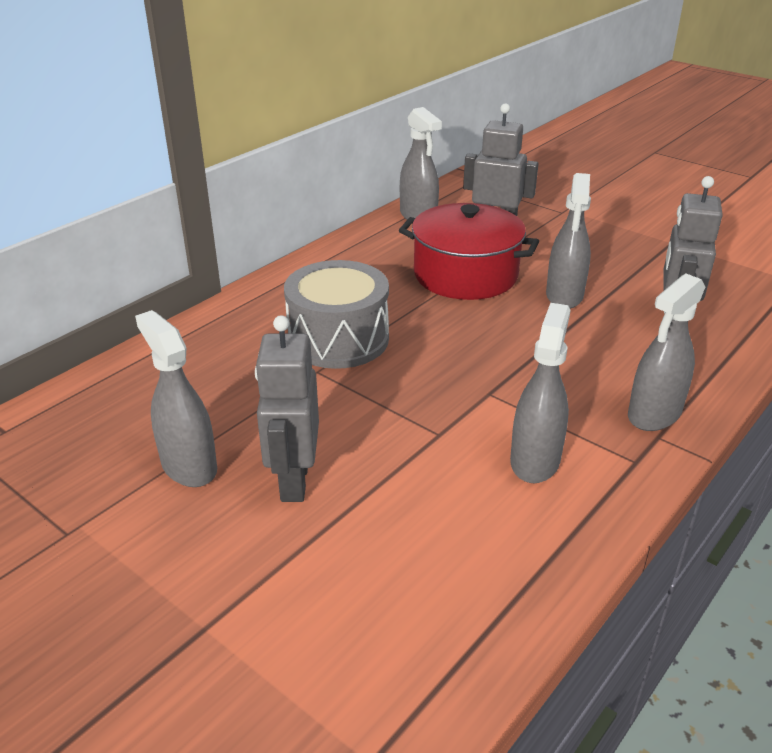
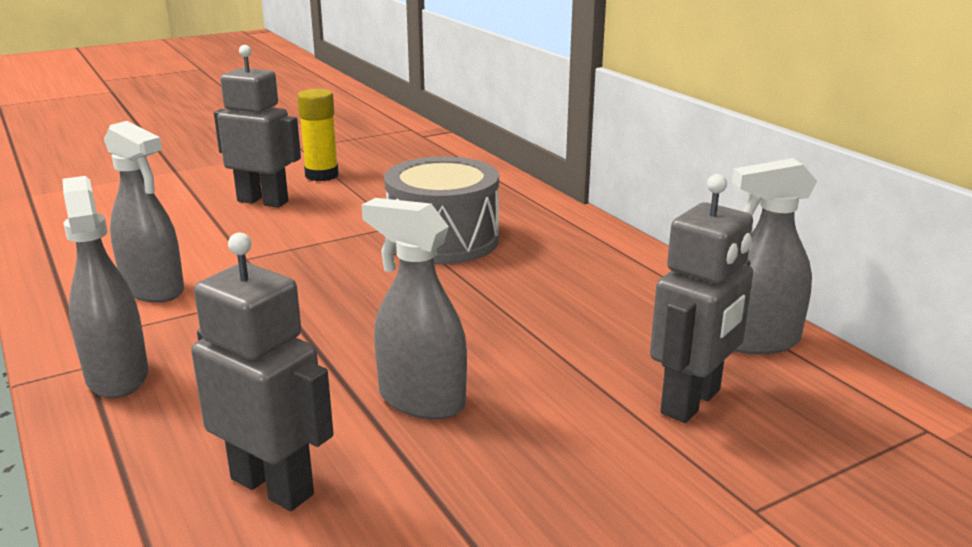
camera: 110 degrees right, 10 degrees down
(189, 466) = (322, 175): grey spray bottle -> yellow glue stick
(465, 275) = (537, 337): red pot -> none

